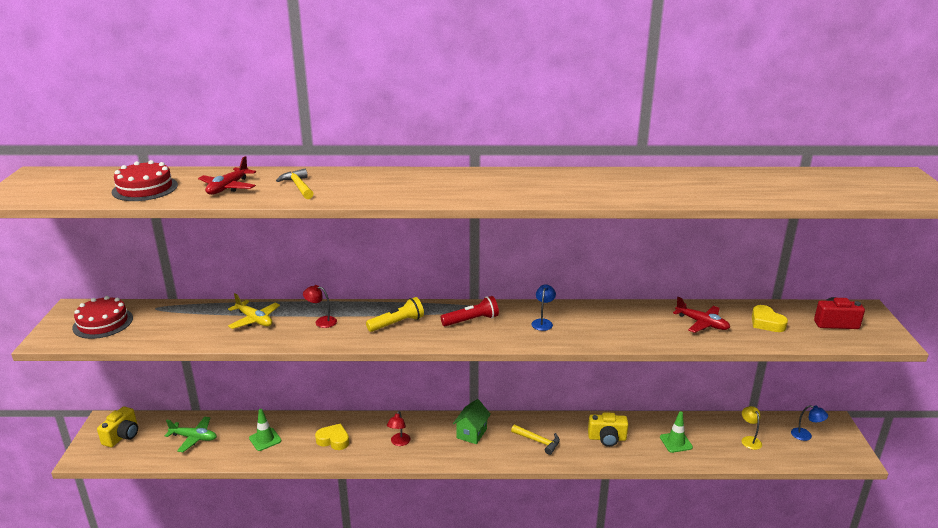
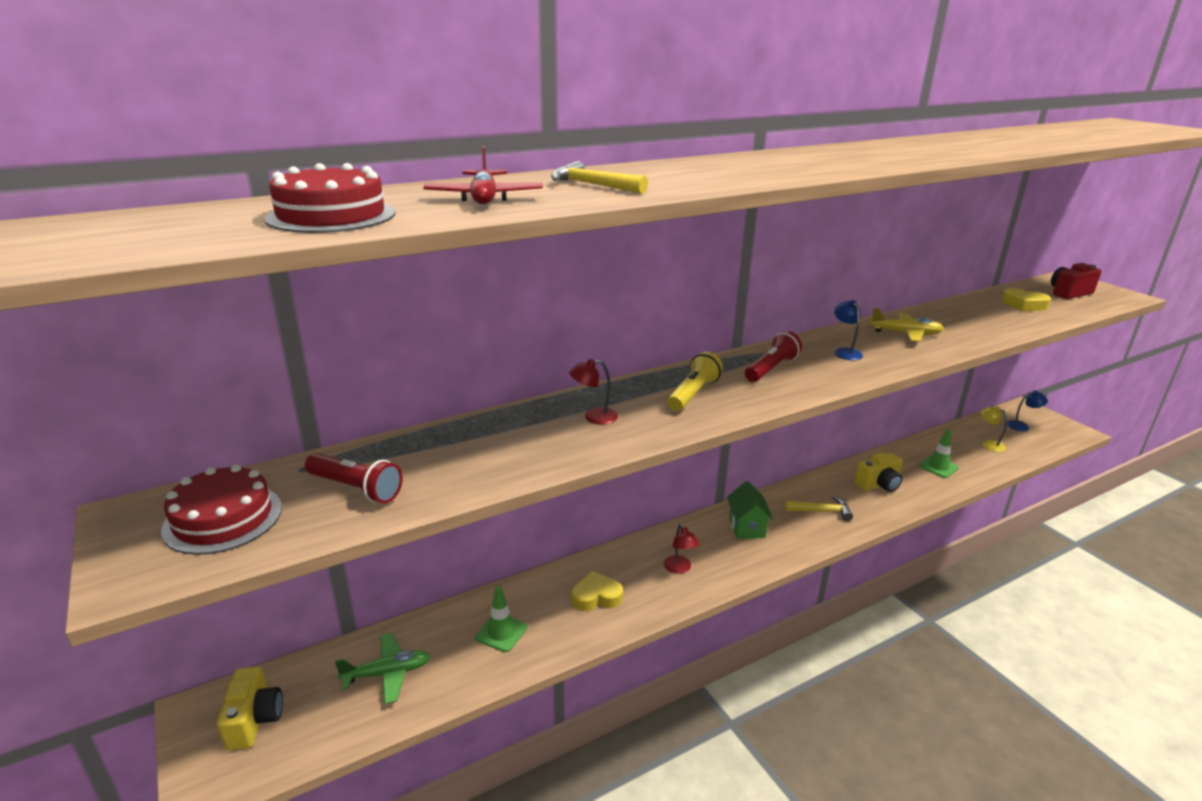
camera: 30 degrees left, 0 degrees up
(166, 326) = (356, 489): none -> red flashlight
(254, 320) = (493, 441): yellow plane -> yellow plane (905, 334)
(702, 323) = (979, 317): red plane -> none

